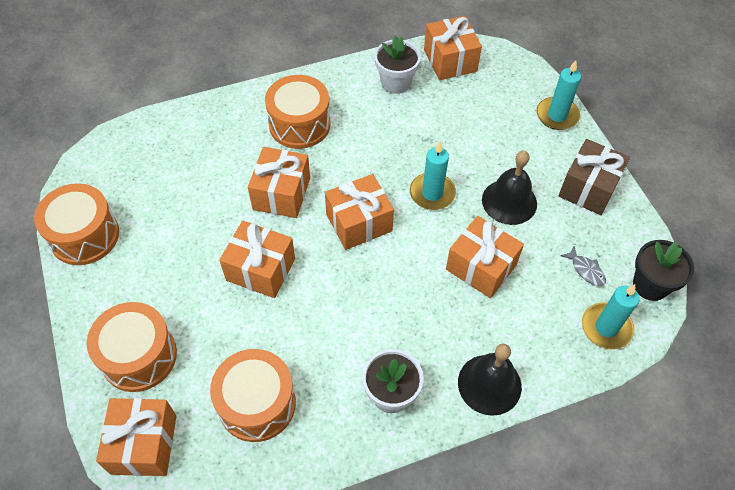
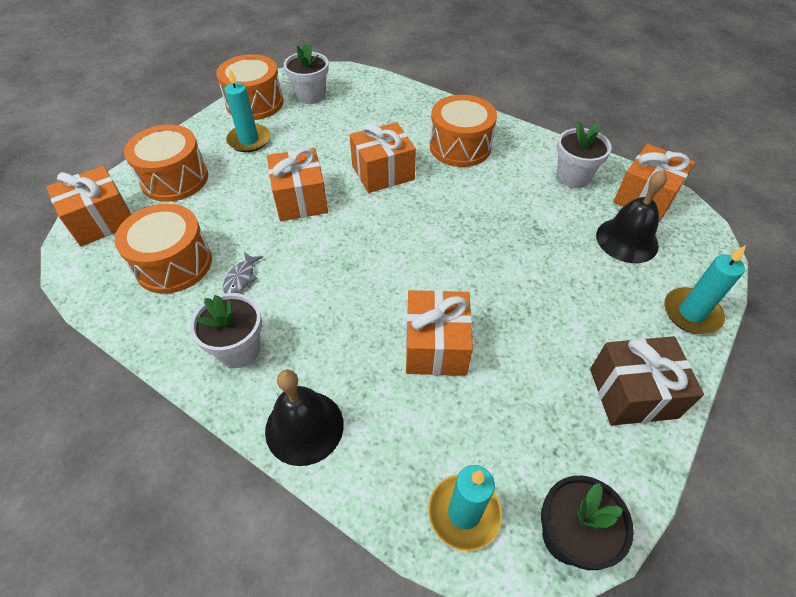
camera: 55 degrees right, 5 degrees down
(121, 185) = (310, 96): none -> white flower pot
(359, 222) = (400, 232): orange gift -> none
(432, 193) = (482, 264): turquoise candle -> turquoise candle (249, 140)
(509, 201) = (537, 328): black bell -> black bell (627, 240)
(586, 270) = (522, 448): grey fish -> grey fish (241, 278)

